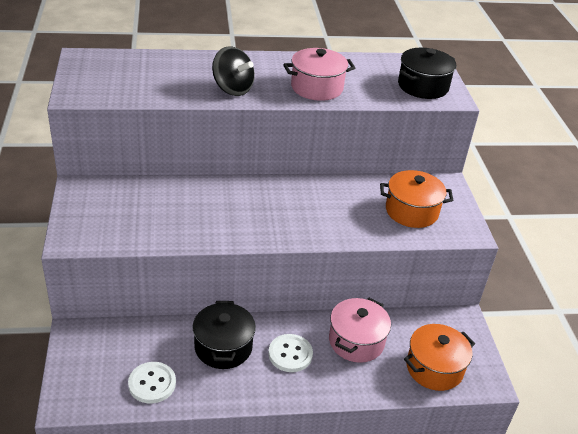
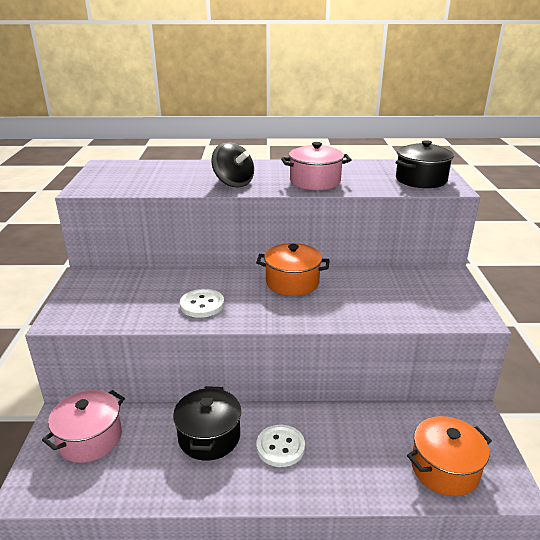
camera: 10 degrees right, 10 degrees down
(152, 383) = (124, 474): white button -> white button (202, 305)
(356, 341) = (355, 435): pink pot -> pink pot (90, 439)
(411, 211) = (413, 298): orange pot -> orange pot (292, 282)

